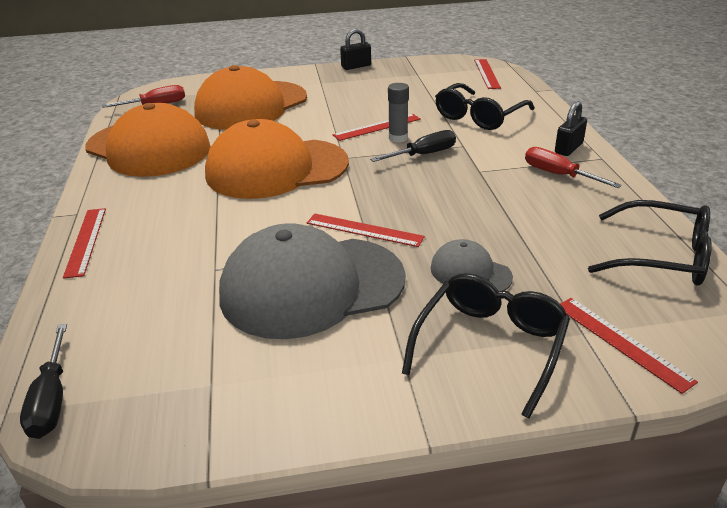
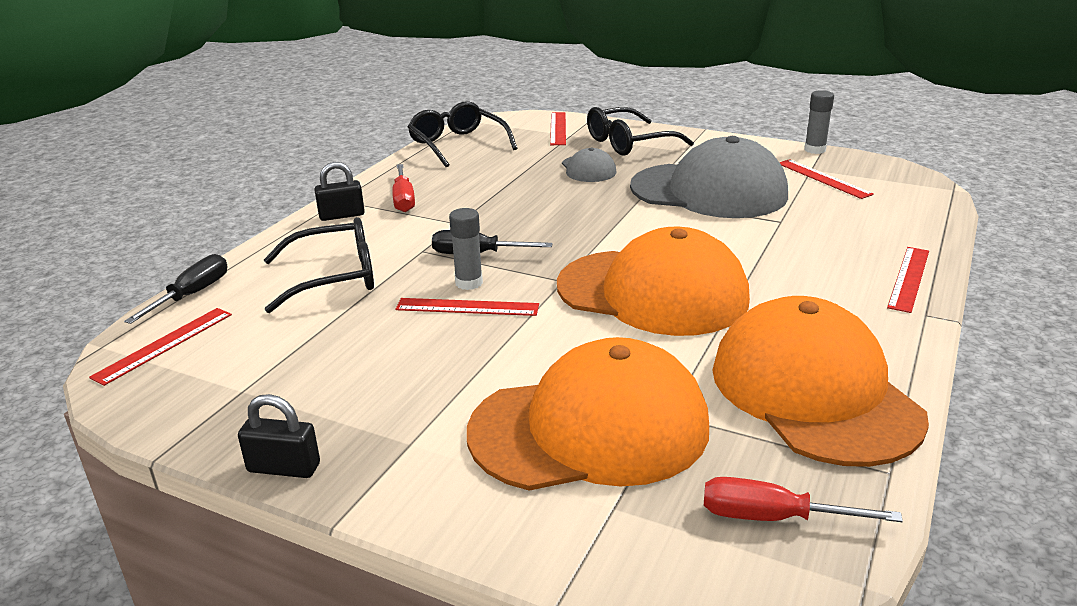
camera: 145 degrees left, 5 degrees down
(51, 400) = (921, 186): black screwdriver -> black screwdriver (193, 294)
(220, 447) = (815, 150): none -> grey glue stick
(364, 230) = (628, 211): red ruler -> red ruler (823, 178)

